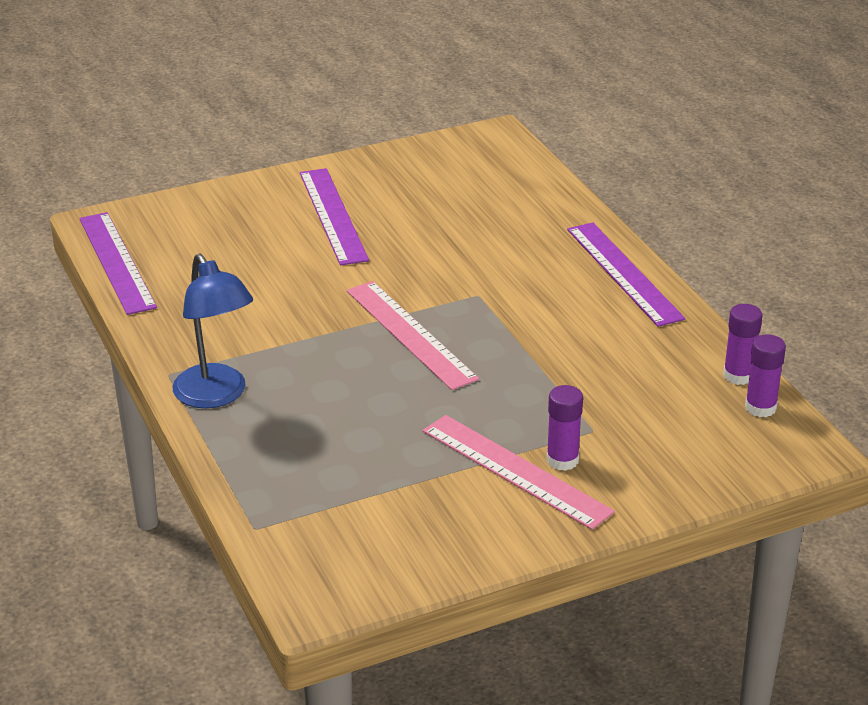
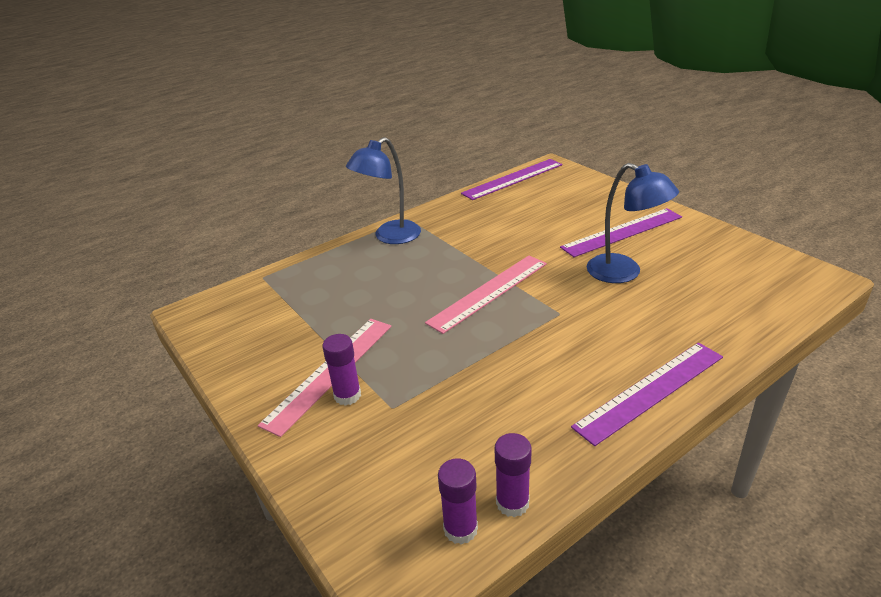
camera: 80 degrees right, 0 degrees up
(422, 237) = (624, 273): none -> blue lamp

